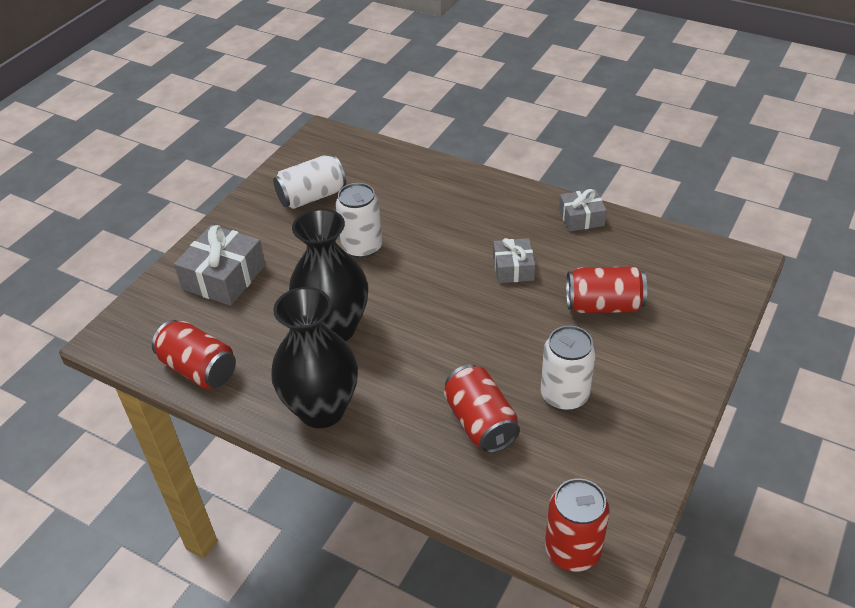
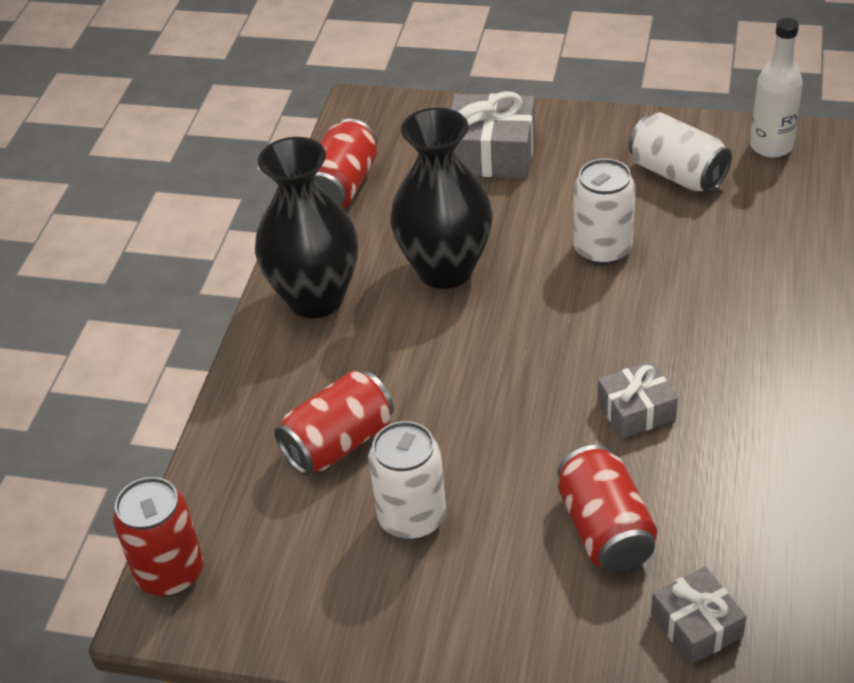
camera: 75 degrees right, 0 degrees up
(314, 153) = (771, 146): none -> white bottle
(581, 218) = (795, 466): grey gift -> grey gift (696, 625)

